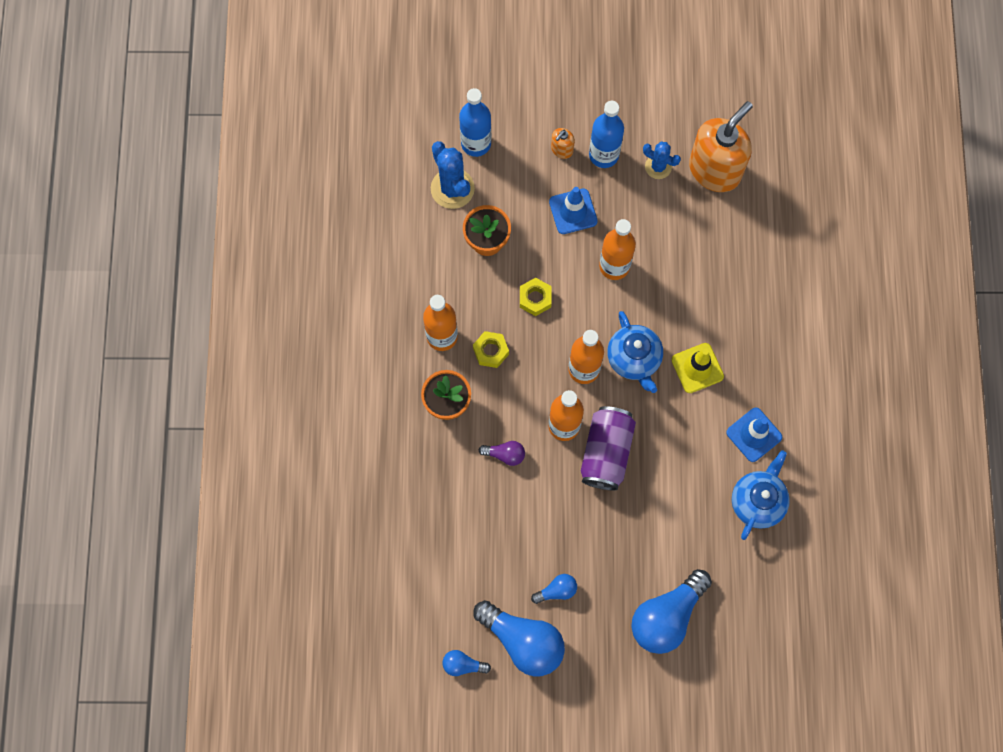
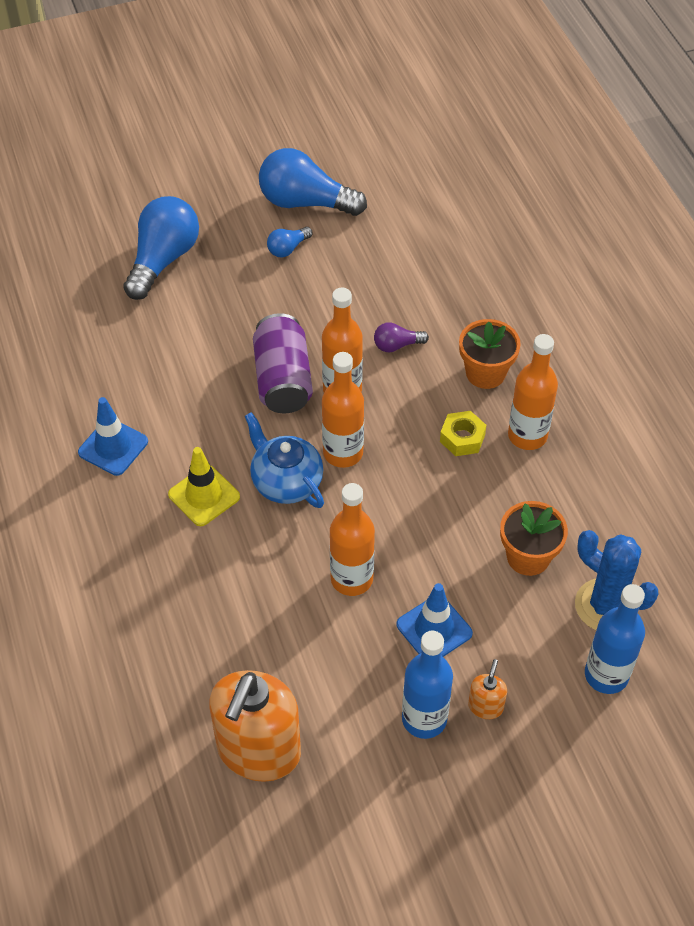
camera: 160 degrees right, 20 degrees down
(463, 665) = (356, 170): blue light bulb -> none
(535, 299) = (436, 510): yellow nut -> none
(658, 167) = (341, 728): blue cactus -> none
(757, 501) = (91, 384): blue teapot -> none

